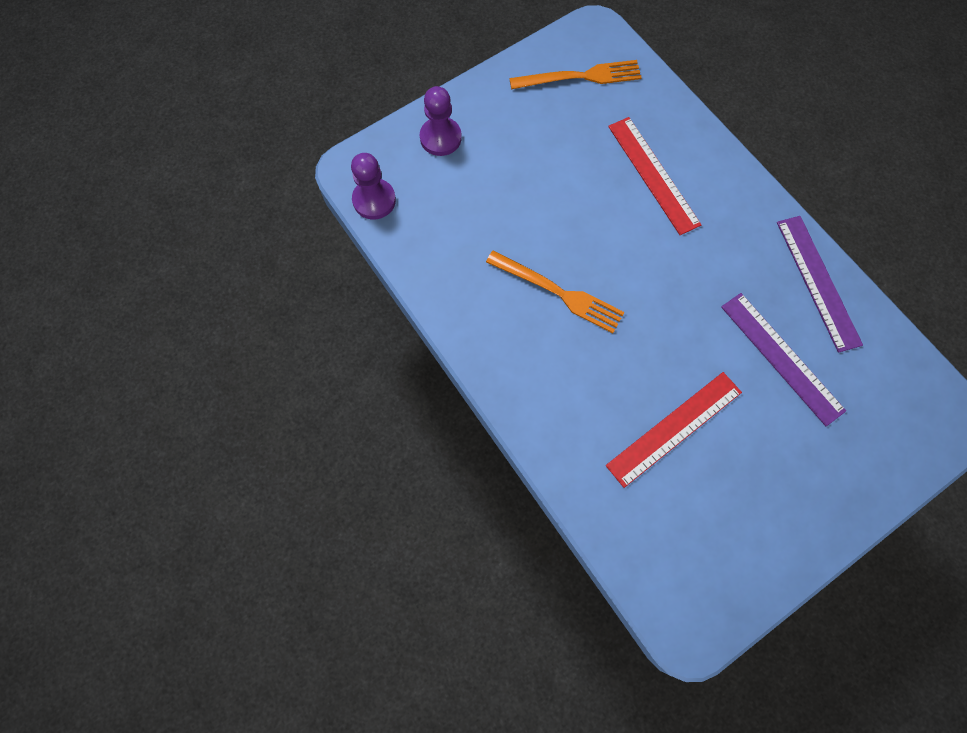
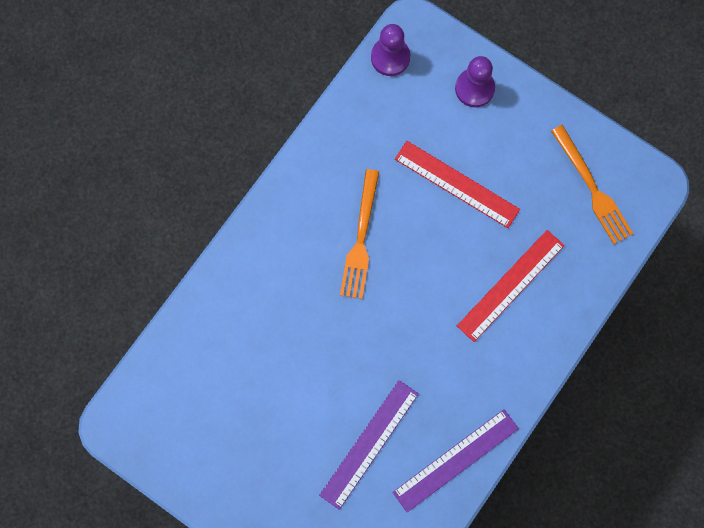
camera: 70 degrees right, 5 degrees up
(674, 428) = (273, 370): red ruler -> red ruler (456, 184)

